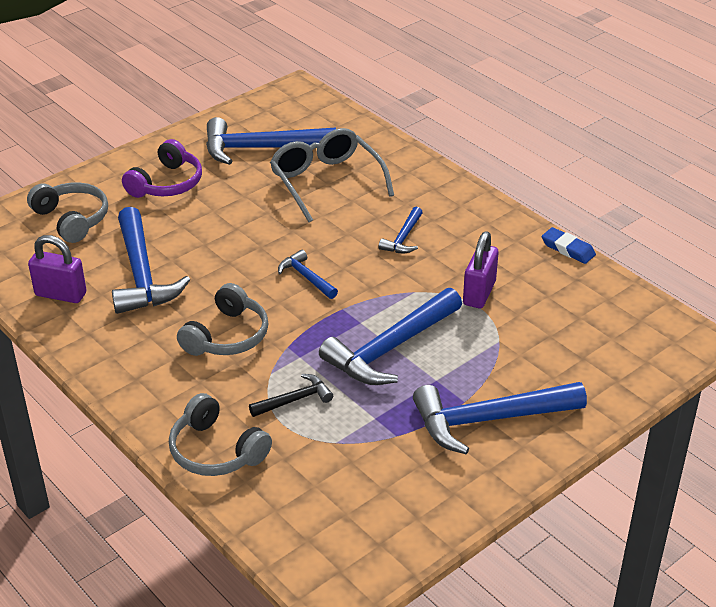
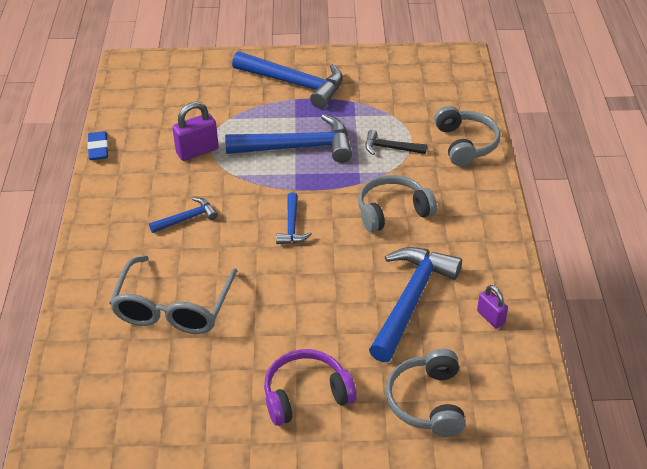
camera: 140 degrees left, 5 degrees up
(60, 294) = (490, 317): purple padlock -> purple padlock, size x0.62
(261, 149) = (179, 386): blue hammer -> none

